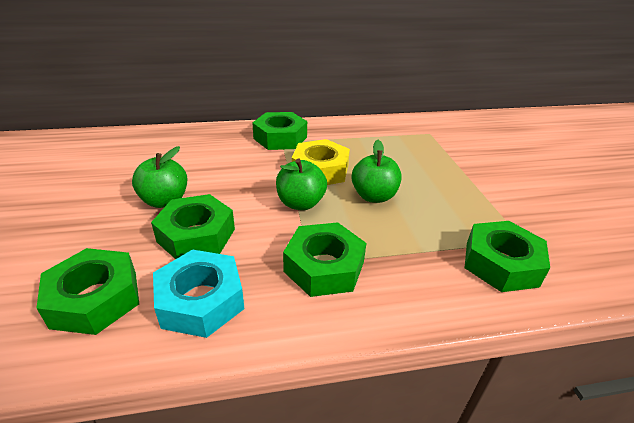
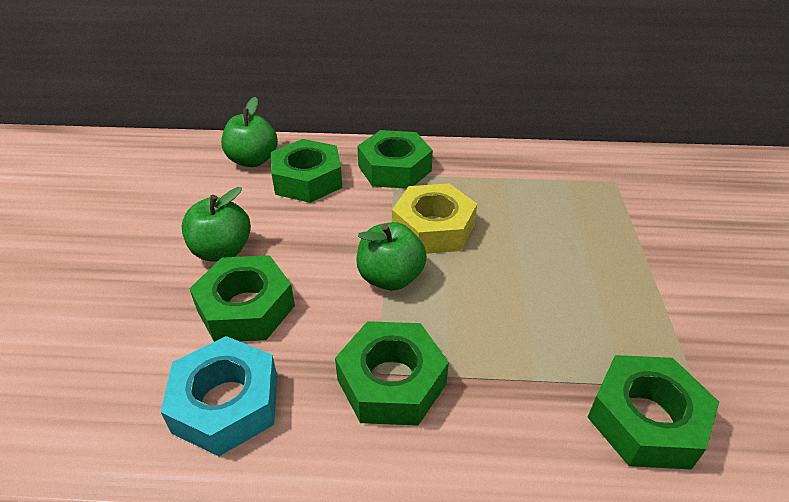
camera: 15 degrees right, 5 degrees up
(95, 299) = (110, 379): green nut -> green nut (307, 180)
(374, 196) = (495, 280): green apple -> green apple (253, 160)

